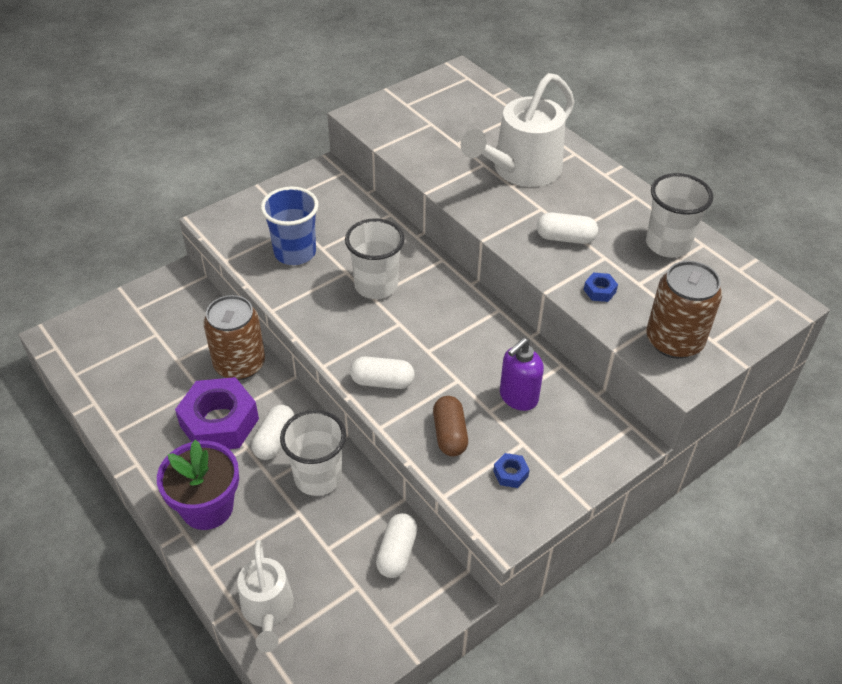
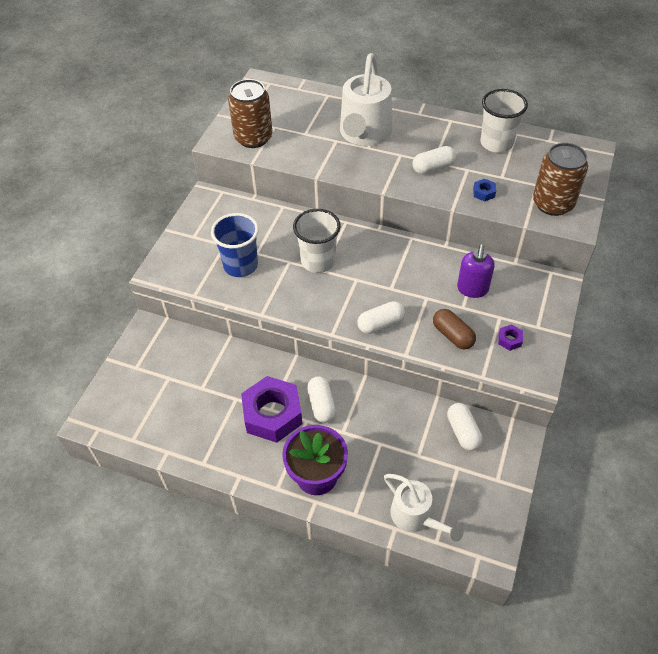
camera: 30 degrees left, 5 degrees up
(239, 364) = (250, 367): brown can -> brown can (253, 138)
(318, 477) = (372, 413): white cup -> none
(510, 474) = (509, 340): blue nut -> purple nut

